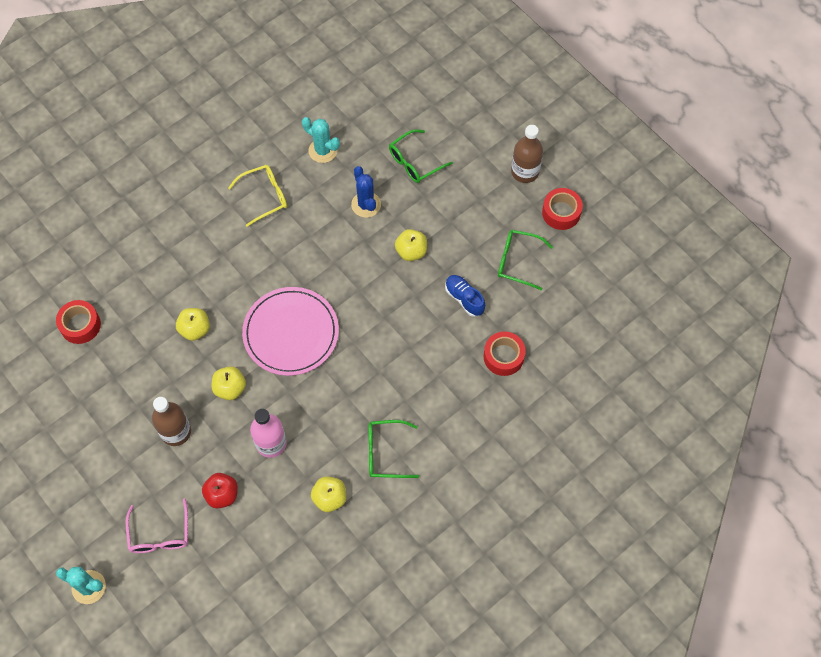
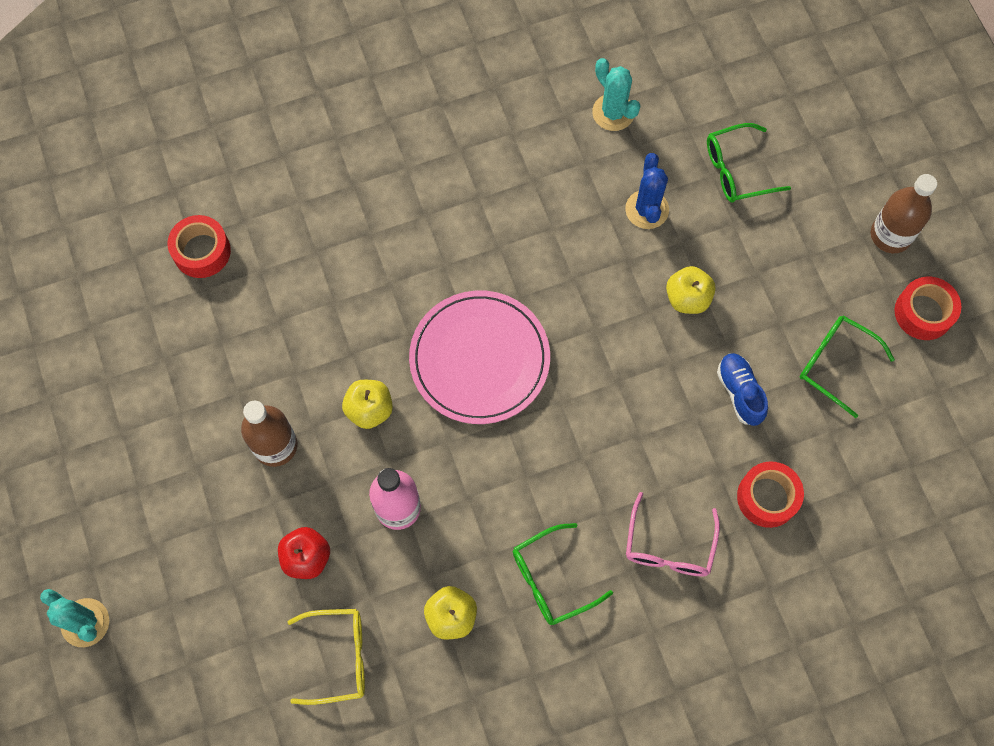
camera: 20 degrees right, 5 degrees up
(159, 533) = (204, 582): pink glasses -> pink glasses (669, 545)
(195, 329) = (351, 309): yellow apple -> none
(264, 197) = (509, 152): yellow glasses -> yellow glasses (337, 657)
(386, 452) = (552, 579): green glasses -> green glasses turned 45 degrees counterclockwise

